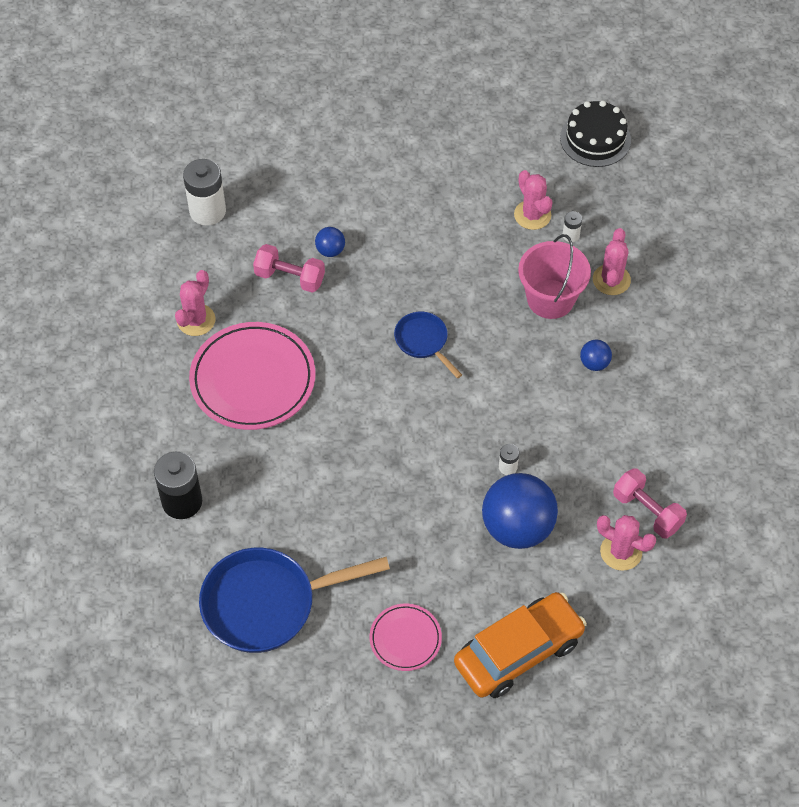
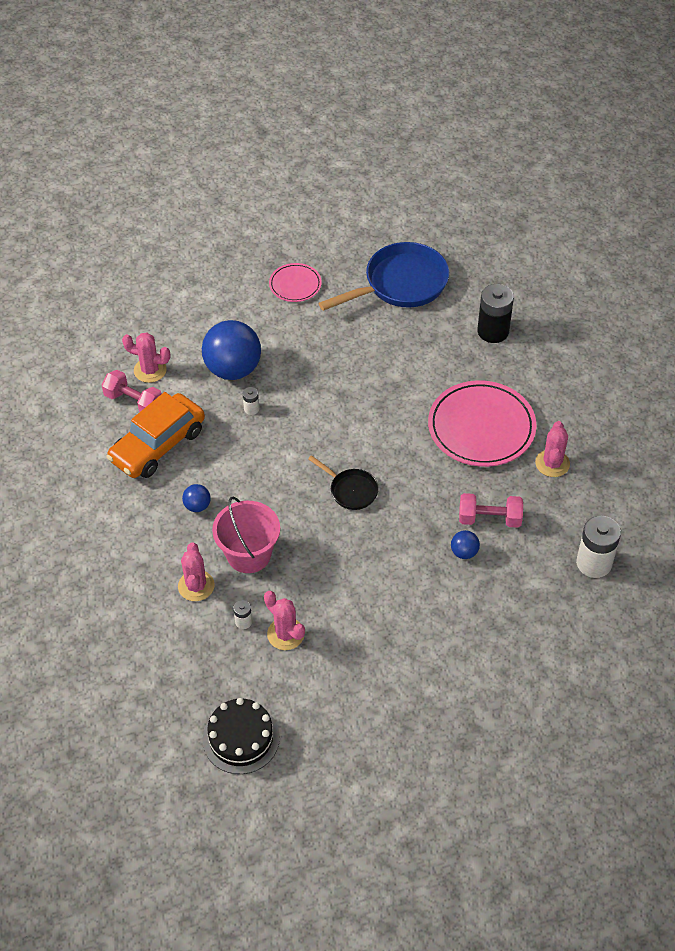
camera: 165 degrees right, 5 degrees down
(423, 341) = (351, 490): blue pan -> black pan
(518, 652) = (213, 294): orange car -> orange car (158, 445)

